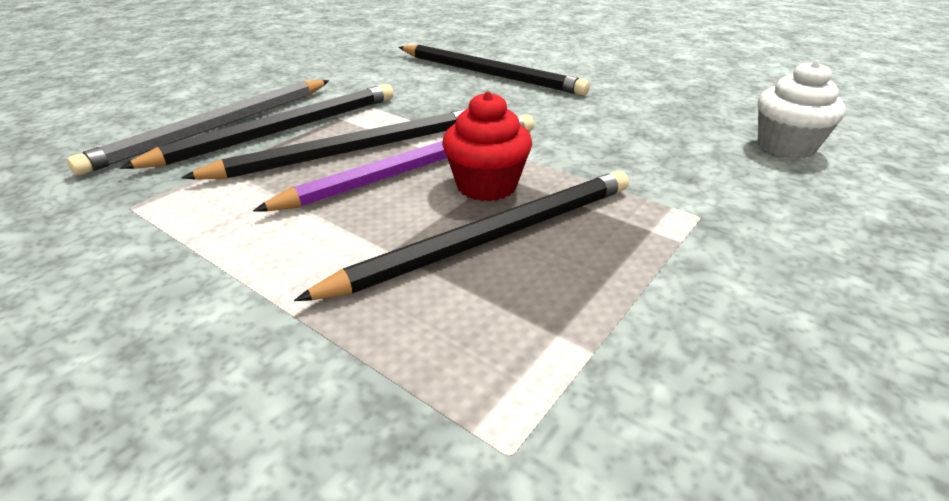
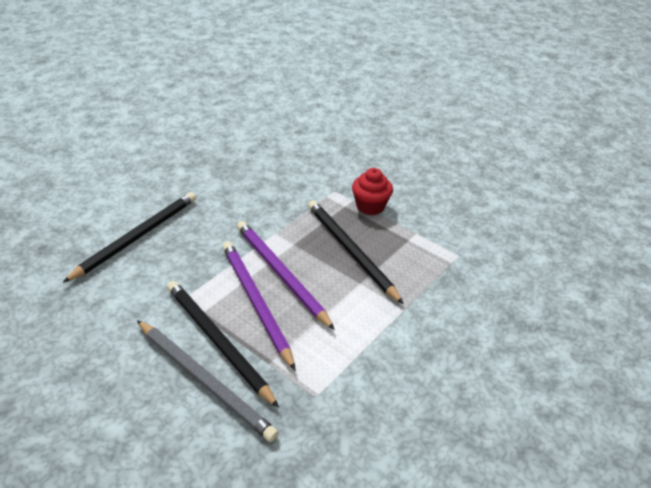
camera: 90 degrees left, 5 degrees up
(352, 151) = (256, 302): black pencil -> purple pencil
(486, 186) = (304, 249): red cupcake -> red cupcake (370, 206)
(785, 146) = (275, 151): white cupcake -> none

